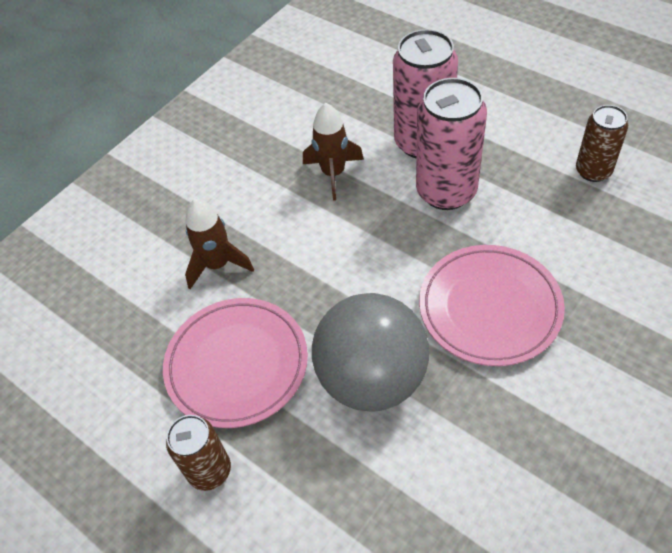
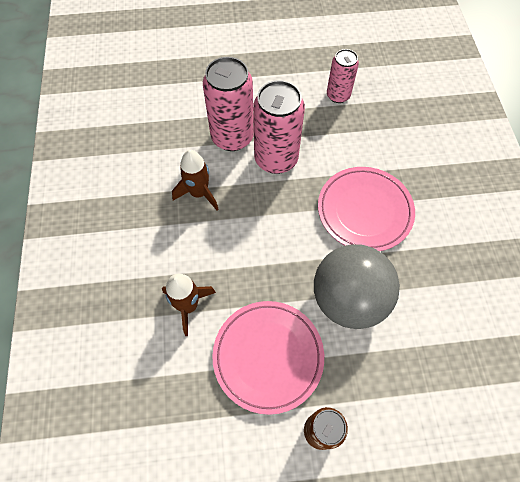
camera: 50 degrees left, 10 degrees up
(593, 171) = (338, 95): brown can -> pink can

